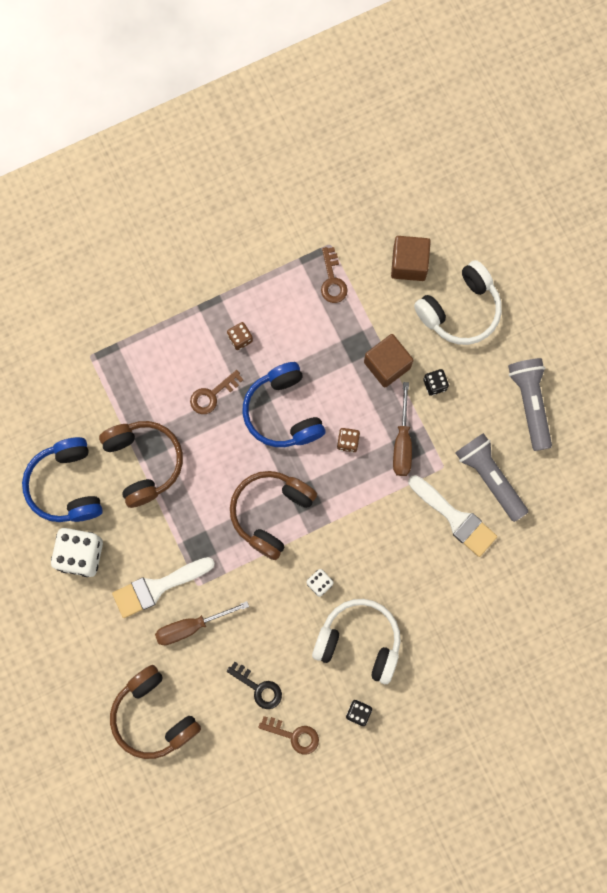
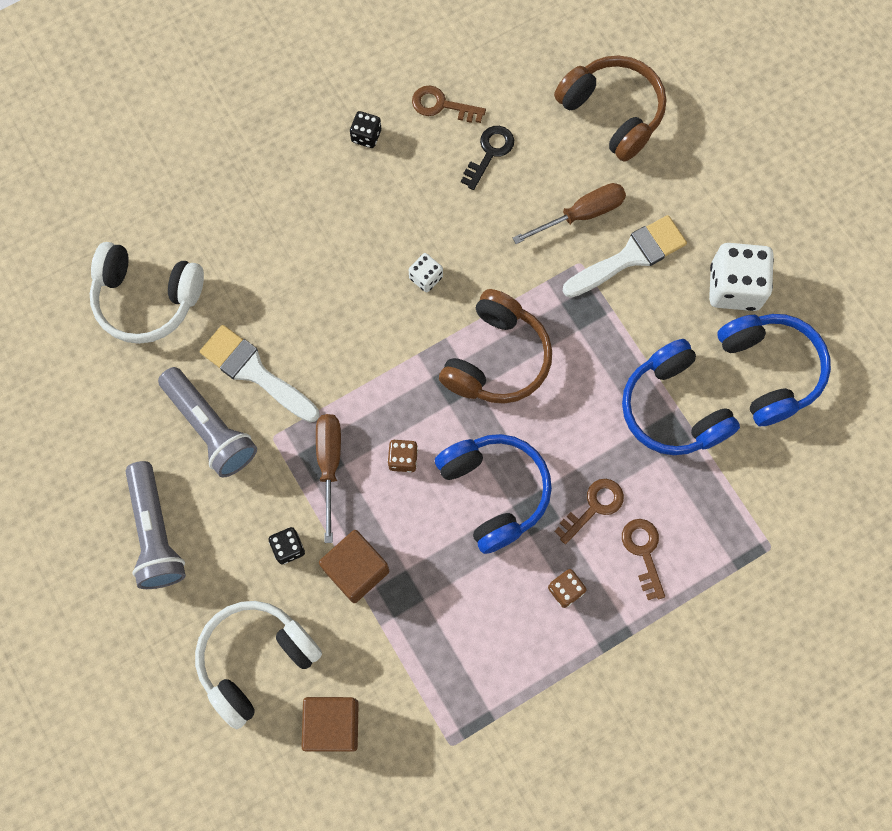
camera: 175 degrees right, 5 degrees down
(143, 462) = (673, 408): brown headphones -> blue headphones
(258, 688) = (490, 153): black key -> black key turned 90 degrees clockwise
(332, 280) = (442, 689): brown key -> brown key (643, 552)
(359, 641) = (371, 214): white headphones -> white headphones (147, 298)

